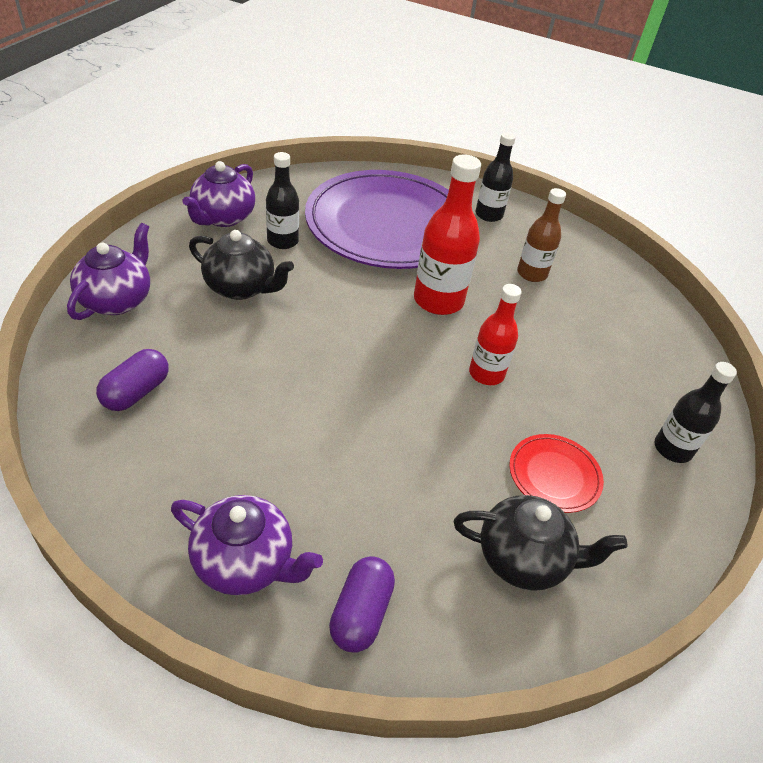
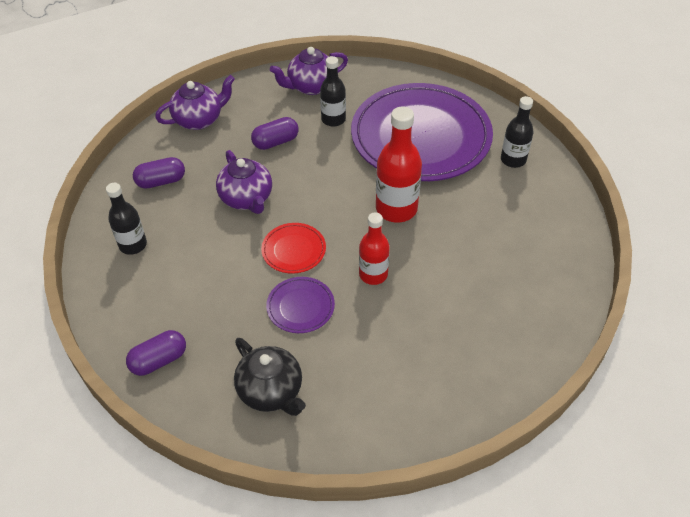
camera: 45 degrees right, 5 degrees up
(241, 288) = (275, 142): black teapot -> purple capsule
(245, 562) = (131, 301): purple teapot -> purple teapot (247, 199)
(453, 446) = (300, 307): none -> purple plate
(532, 274) = (493, 221): brown bottle -> none
(554, 475) = (344, 359): red plate -> red plate (293, 250)
(672, 449) = (448, 394): black bottle -> black bottle (133, 245)

